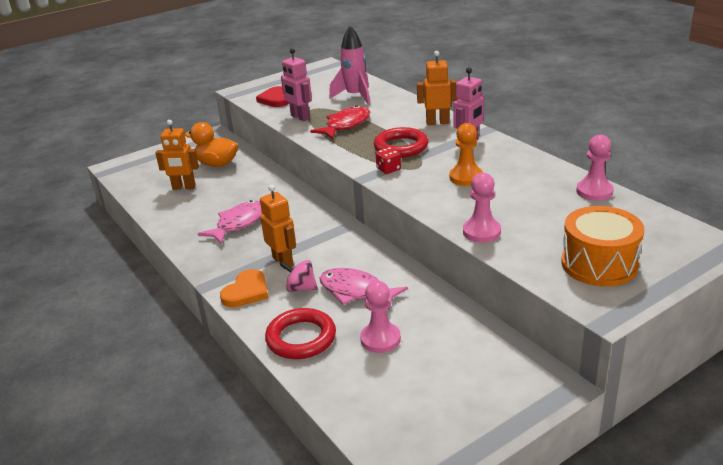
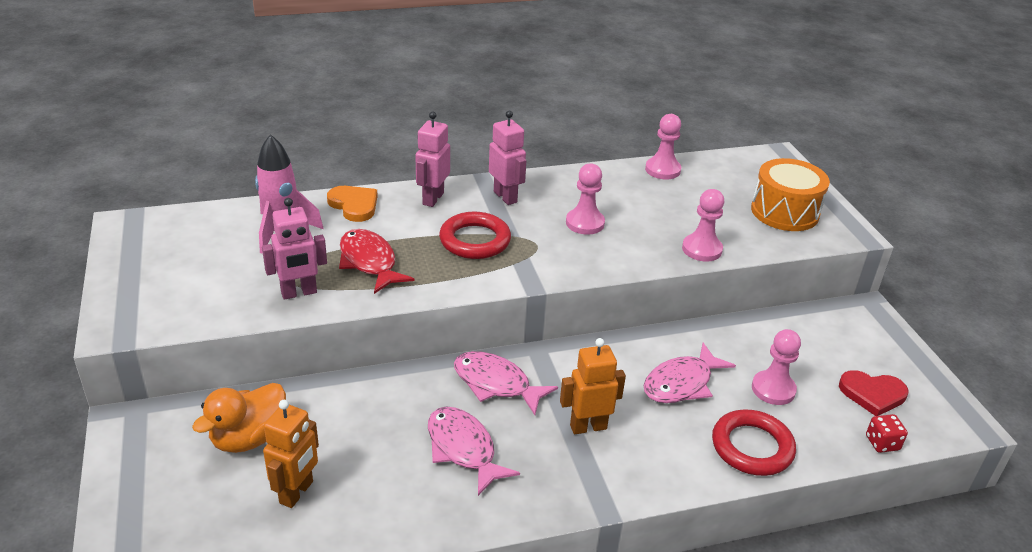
camera: 75 degrees left, 5 degrees up
(246, 292) = (640, 474): orange heart -> orange heart (354, 205)
(275, 99) = (202, 300): red heart -> red heart (872, 394)
(301, 288) = (654, 425): pink spinning top -> none
(305, 219) = (496, 384): none -> pink fish
(388, 169) = (526, 264): red dice -> red dice (882, 443)
(437, 122) = (432, 198): orange robot -> pink robot
(466, 177) = (585, 223): orange pawn -> pink pawn

